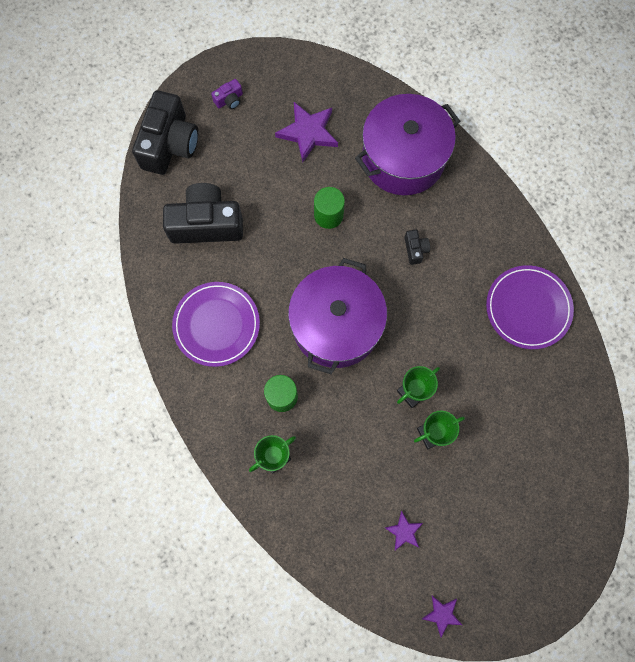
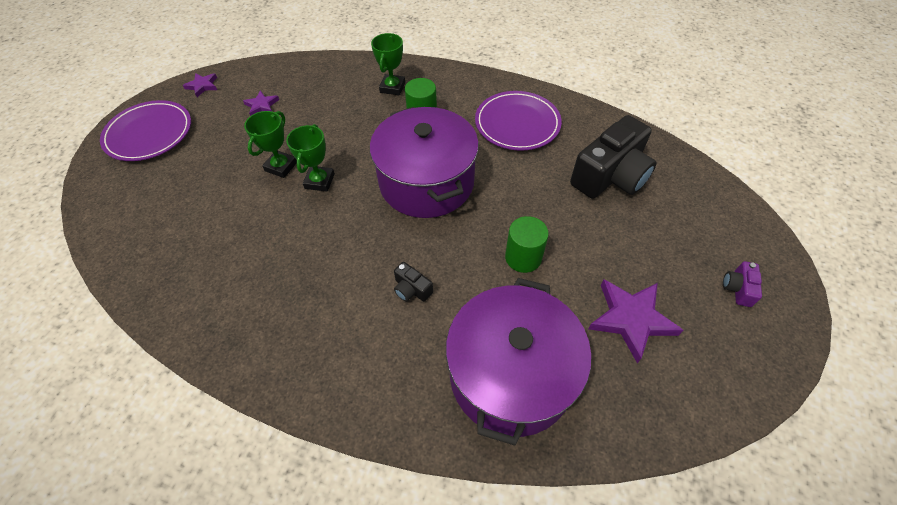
camera: 140 degrees right, 20 degrees down
(170, 144) = (722, 209): black camera -> none
(528, 308) = (249, 319): purple plate -> purple plate (149, 134)

